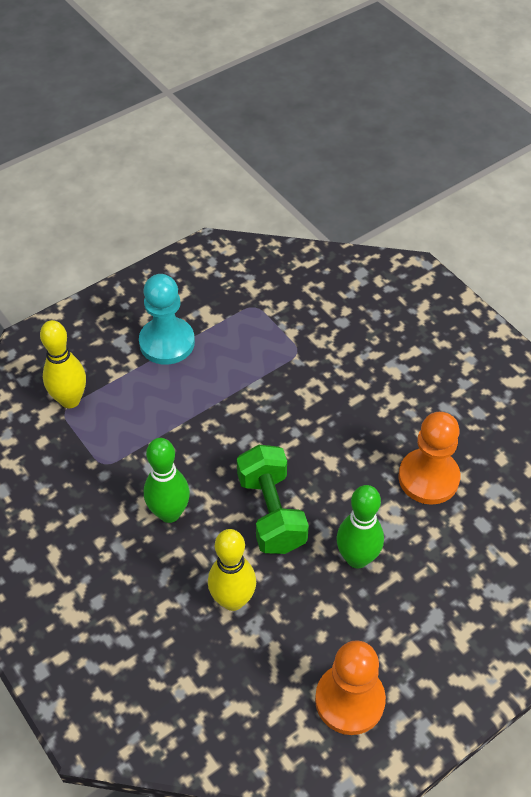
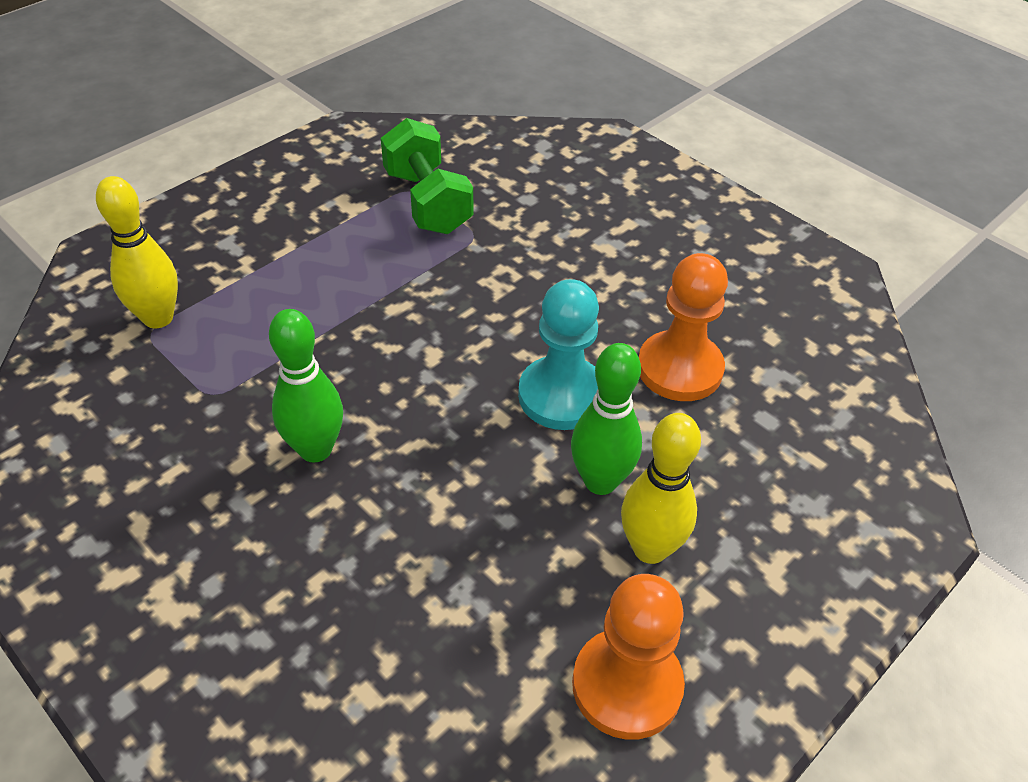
camera: 10 degrees left, 5 degrees down
(167, 342) = (293, 239): turquoise pawn -> turquoise pawn (562, 395)
(233, 600) = (424, 559): yellow bowling pin -> yellow bowling pin (650, 548)
(271, 512) = (466, 434): green dumbbell -> green dumbbell (427, 202)

